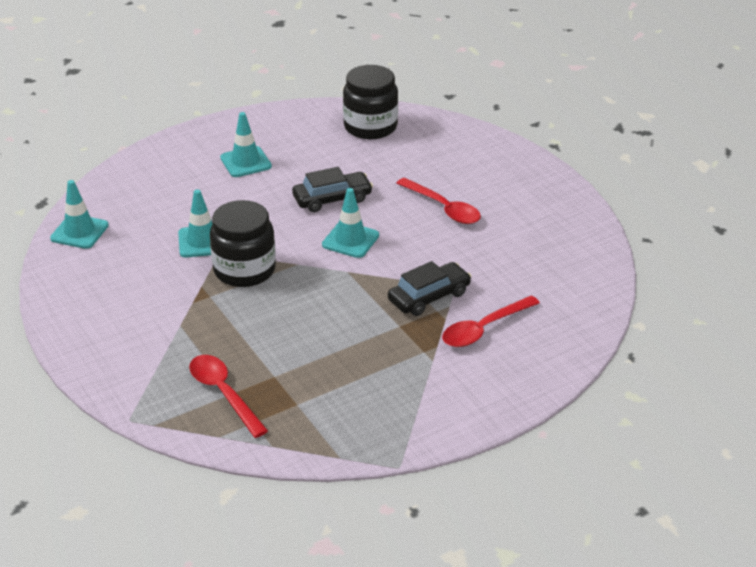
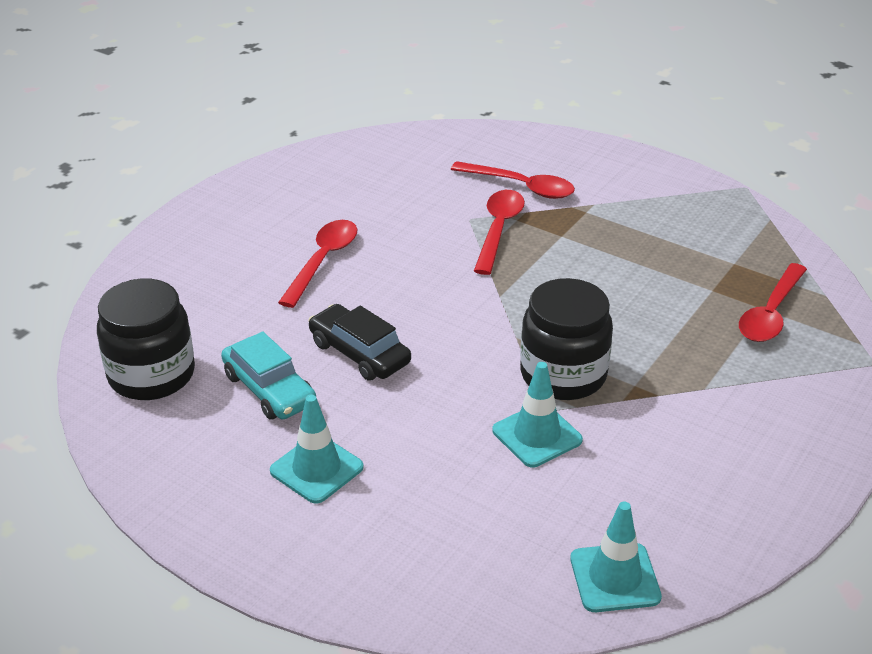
camera: 115 degrees left, 0 degrees up
(325, 161) = (269, 389): none -> turquoise car
(350, 240) = (438, 311): turquoise traffic cone -> none
(429, 297) = (498, 229): black car -> red spoon

